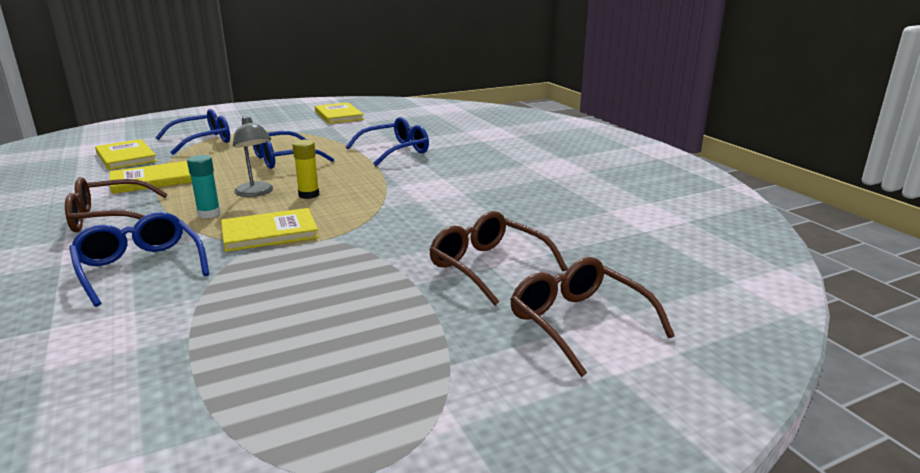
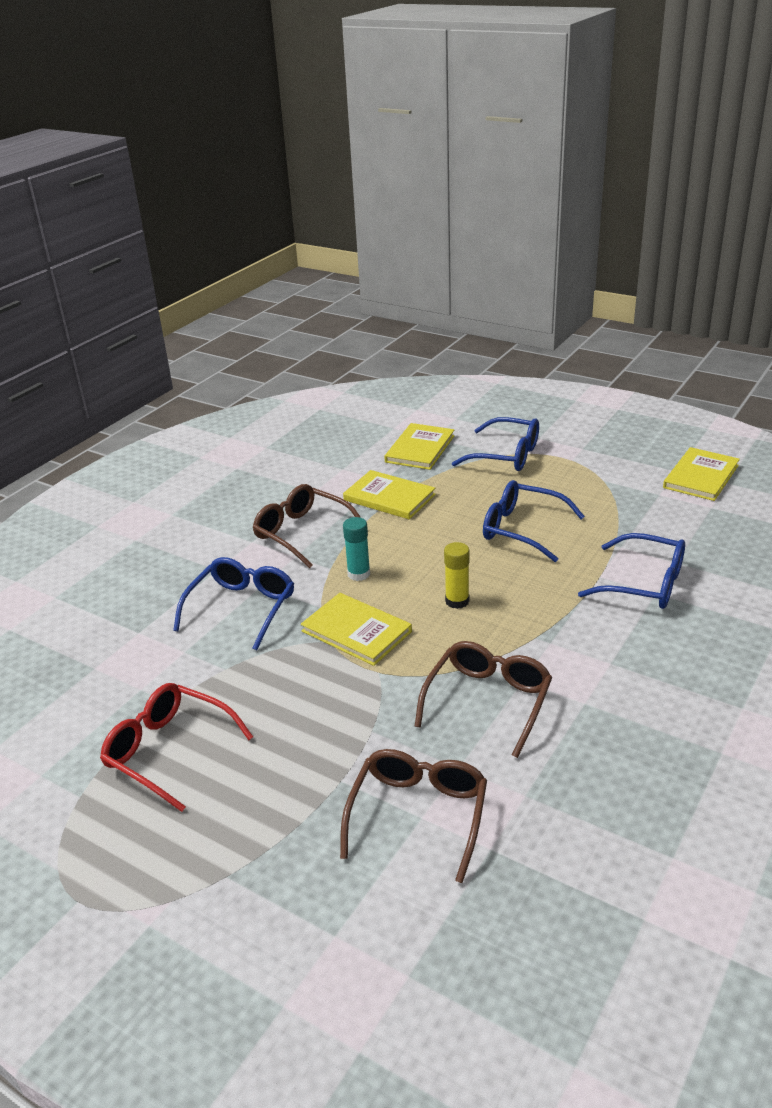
camera: 60 degrees right, 10 degrees up
(253, 354) = (169, 751): none -> red glasses
(256, 193) = (426, 568): grey lamp -> none
(578, 323) = (357, 940): brown glasses -> brown glasses (488, 701)

